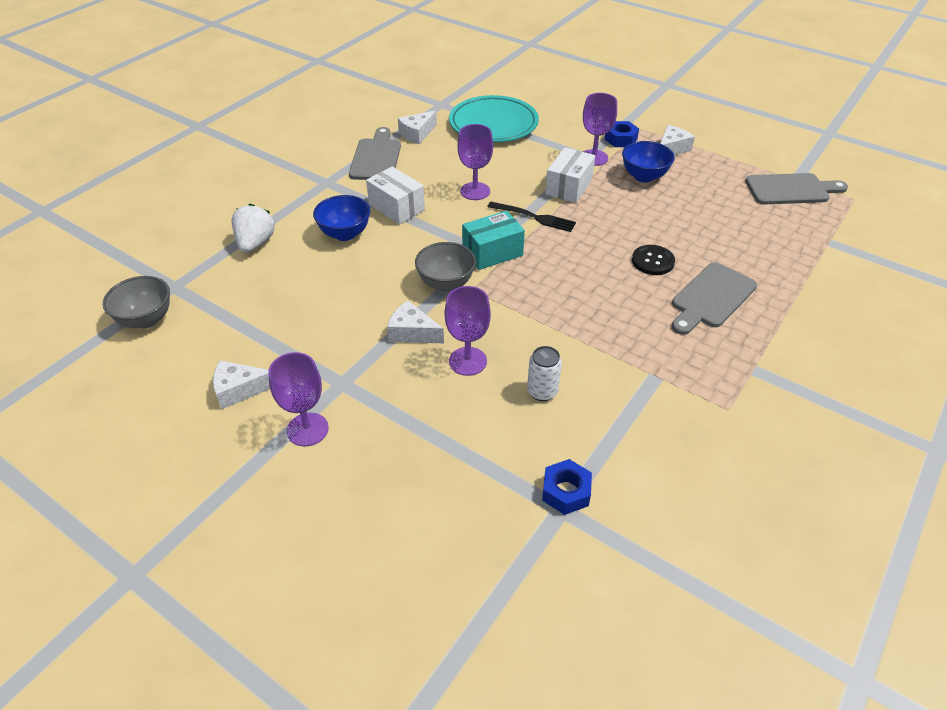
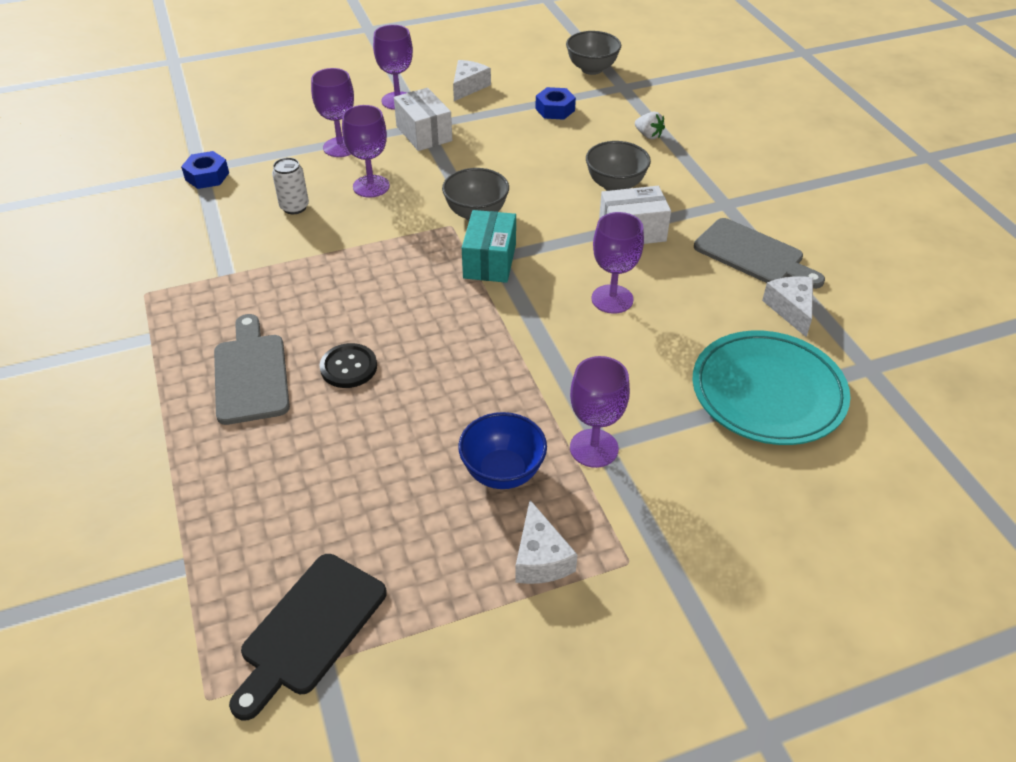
camera: 125 degrees right, 0 degrees up
(255, 243) = (648, 135): white strawberry -> white strawberry, size x0.61
(345, 234) = (615, 185): blue bowl -> grey bowl
(412, 332) = (436, 173): white cheese -> none
(428, 420) = (340, 147): none -> purple goblet
(534, 217) = (517, 320): black fork -> none
(568, 187) = (548, 381): white box -> white box (424, 133)
(620, 139) = (618, 513): blue nut -> blue nut (555, 109)
(791, 189) = (309, 629): grey cutting board -> black cutting board

